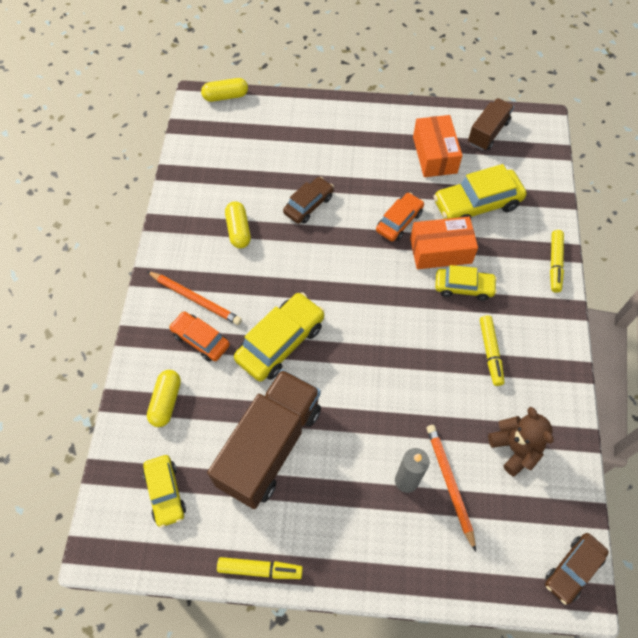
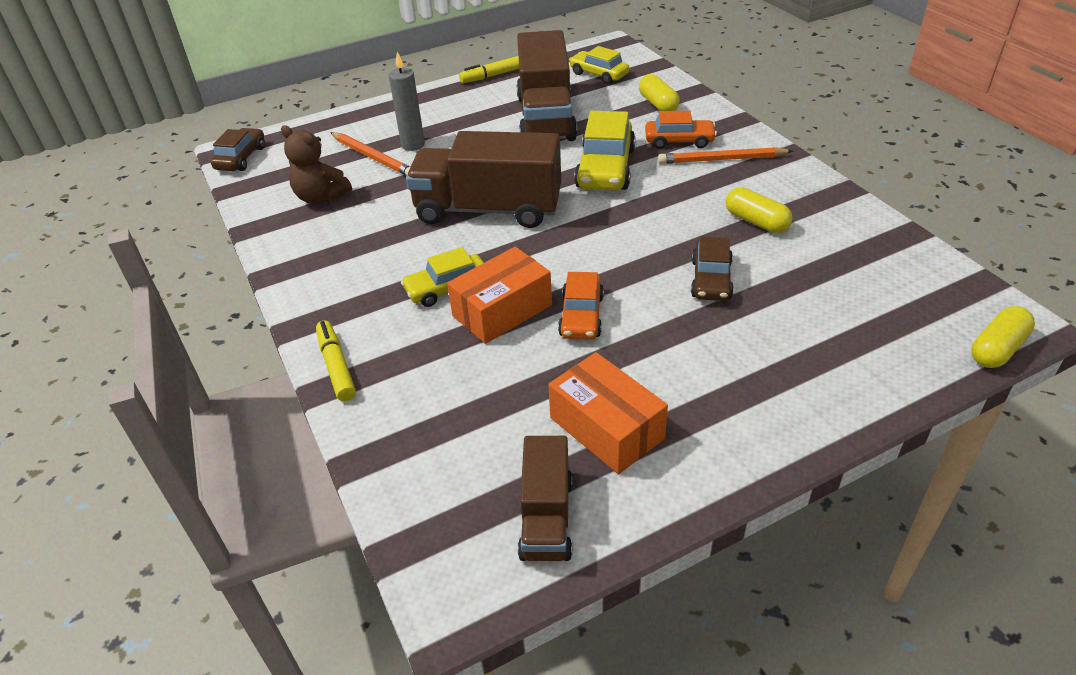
camera: 150 degrees right, 20 degrees down
(394, 348) = (488, 209): none -> brown truck
(477, 204) = (490, 388): yellow car -> none
(490, 352) = (381, 248): yellow marker -> none

